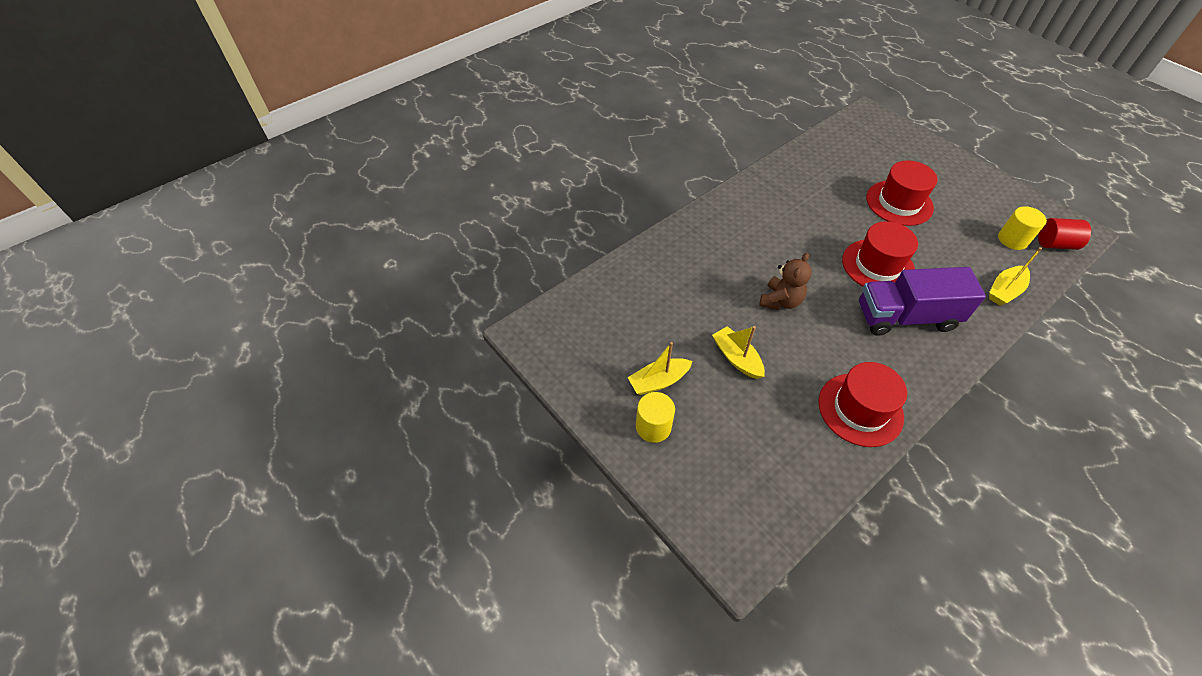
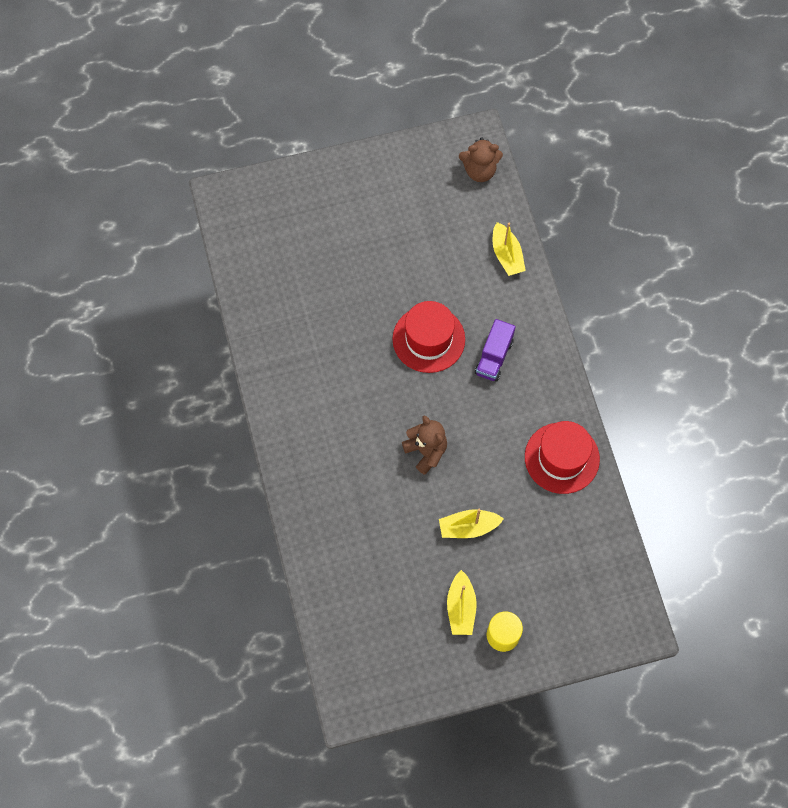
camera: 65 degrees left, 15 degrees up
(899, 203) = (364, 263): red hat -> none
(905, 317) = (494, 357): purple truck -> purple truck, size x0.58
(1012, 239) = (457, 201): yellow cylinder -> none
(1055, 244) = (479, 171): red cylinder -> brown teddy bear

